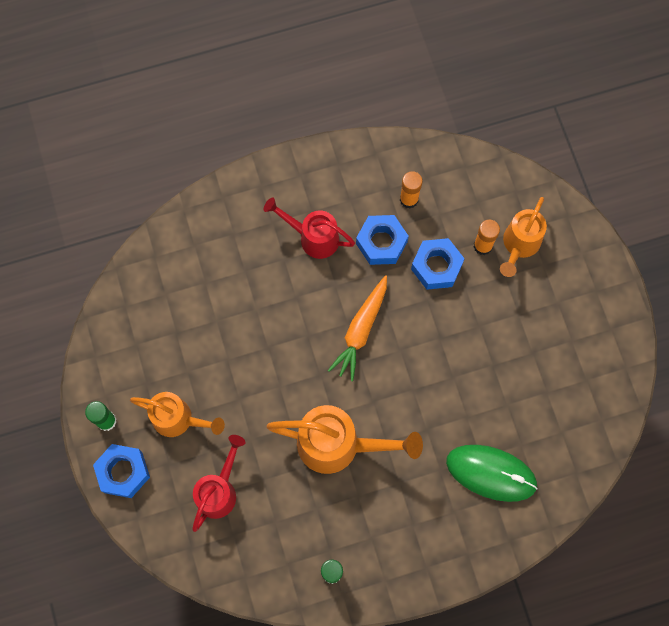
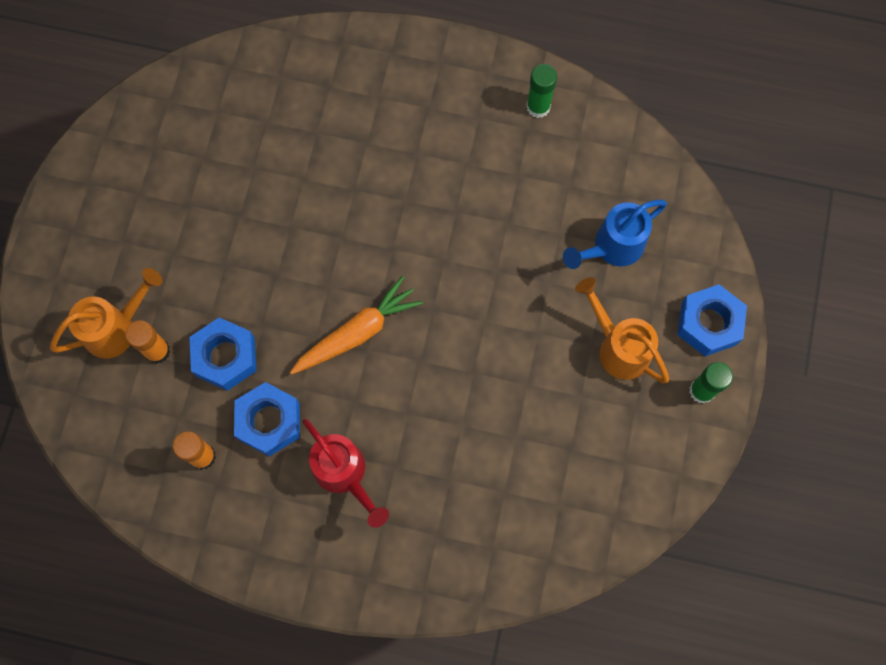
camera: 150 degrees left, 0 degrees up
(219, 491) = (612, 247): red watering can -> blue watering can
(338, 445) = (457, 224): orange watering can -> none
(491, 473) = (316, 112): green mouse -> none

